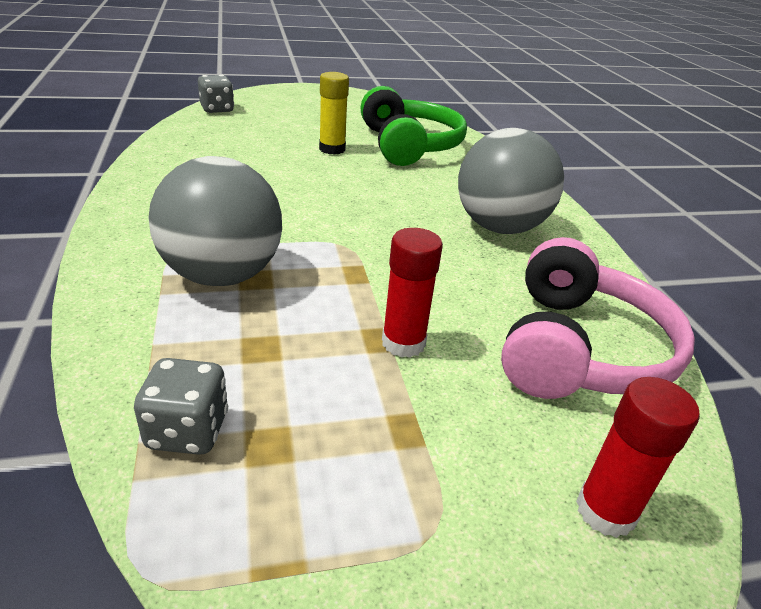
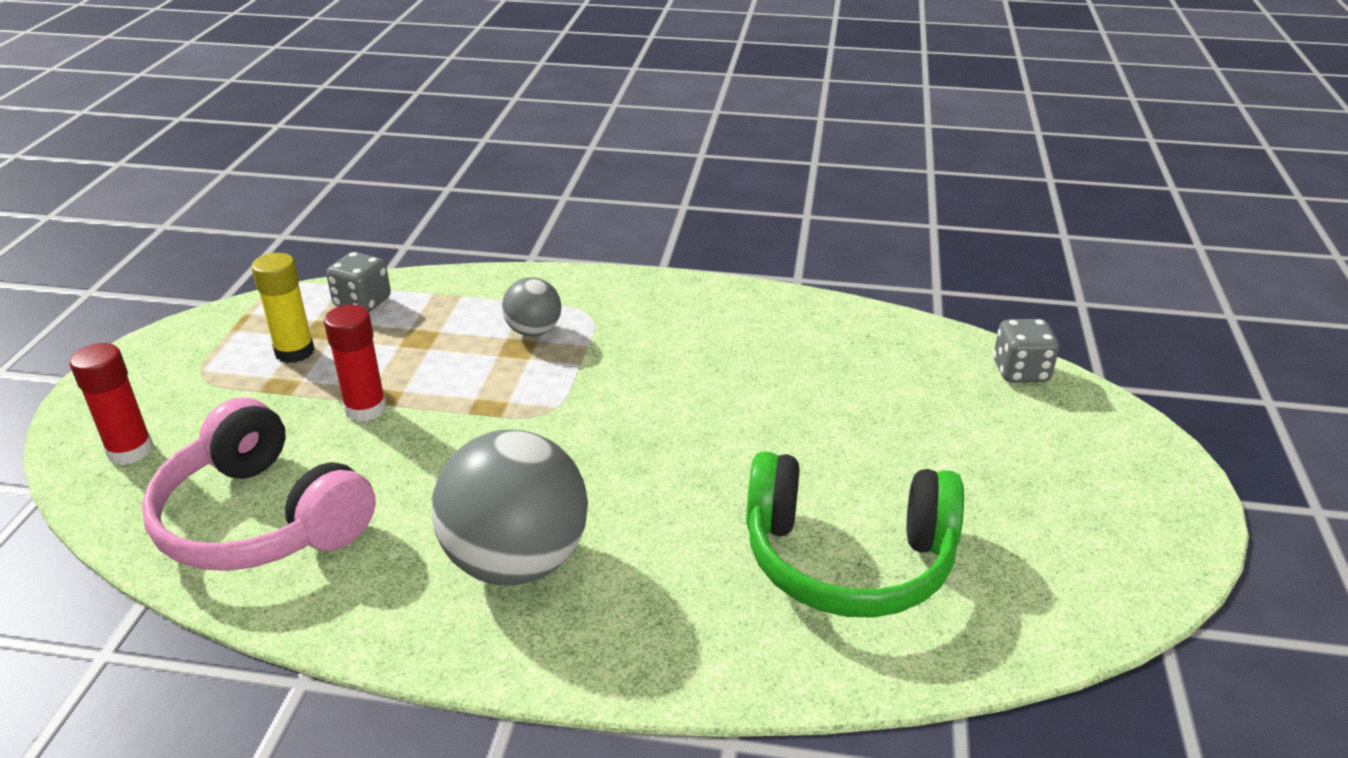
camera: 115 degrees right, 0 degrees up
(222, 275) = (533, 331): grey ball -> grey ball, size x0.51
(332, 149) = (838, 460): yellow glue stick -> yellow glue stick (294, 352)

